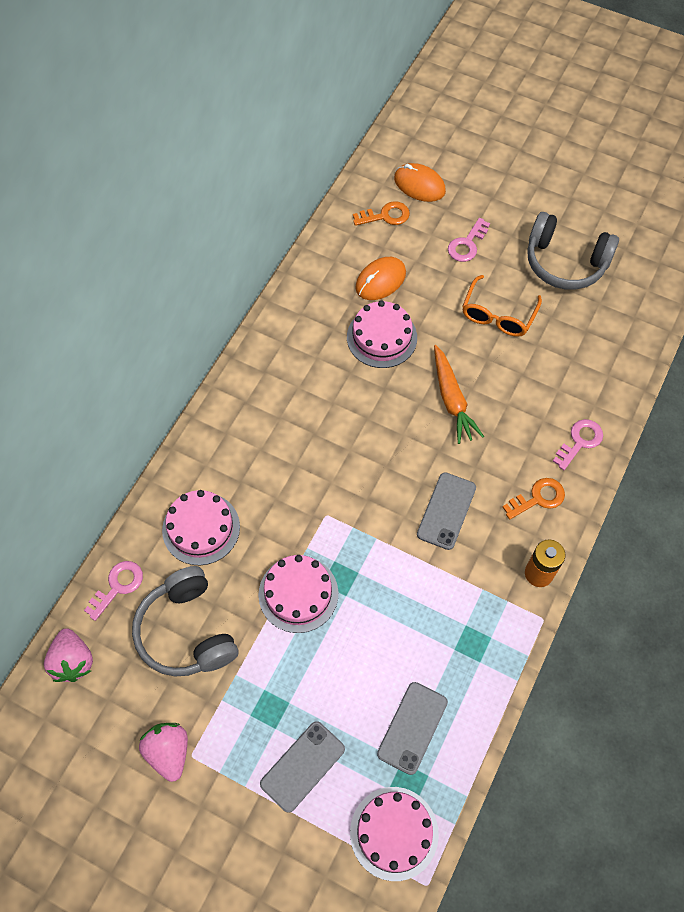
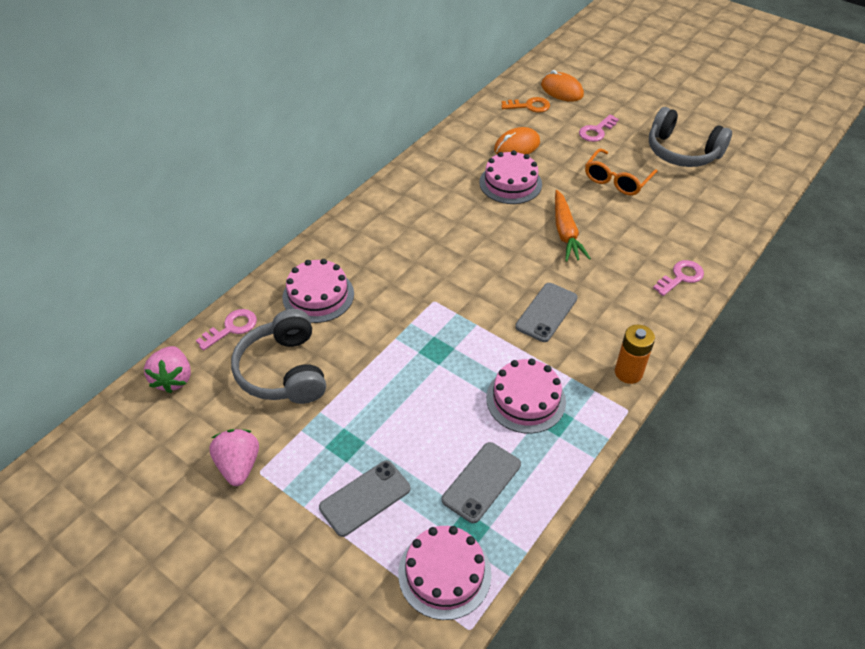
camera: 10 degrees right, 15 degrees down
(298, 594) = (394, 356): pink cake -> pink cake (525, 399)
(538, 498) = (635, 314): orange key -> none

